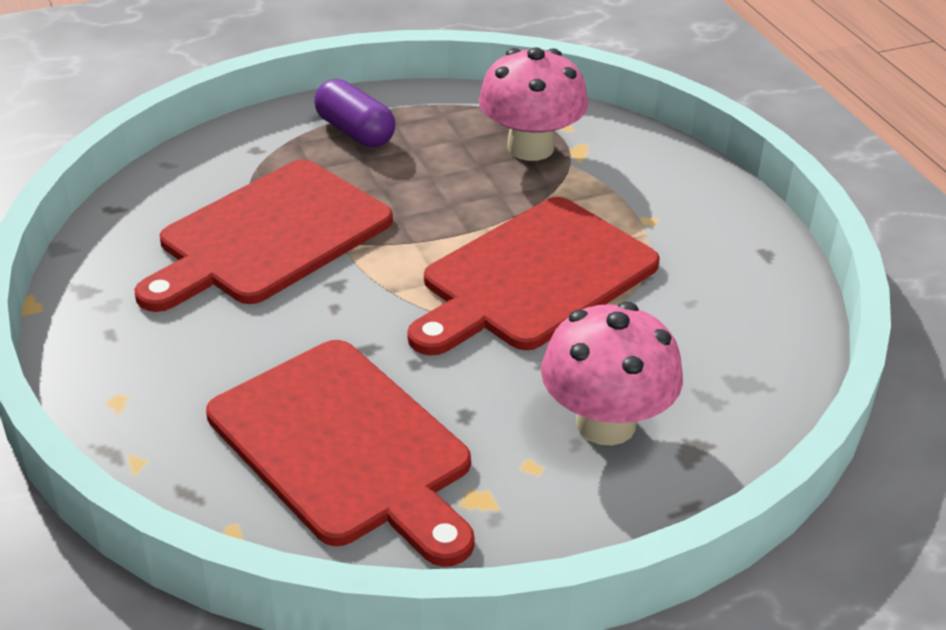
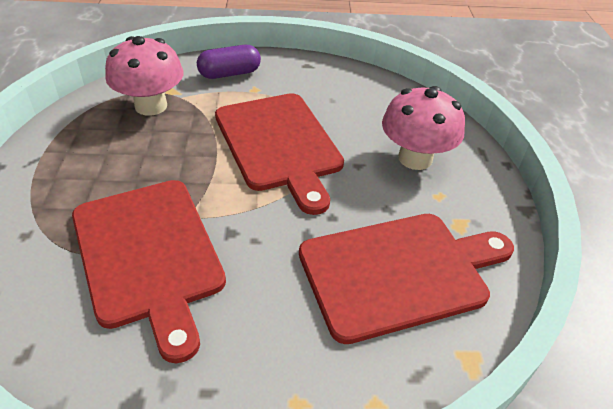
camera: 70 degrees left, 5 degrees up
(355, 132) = (57, 174): purple capsule -> purple capsule (229, 74)

